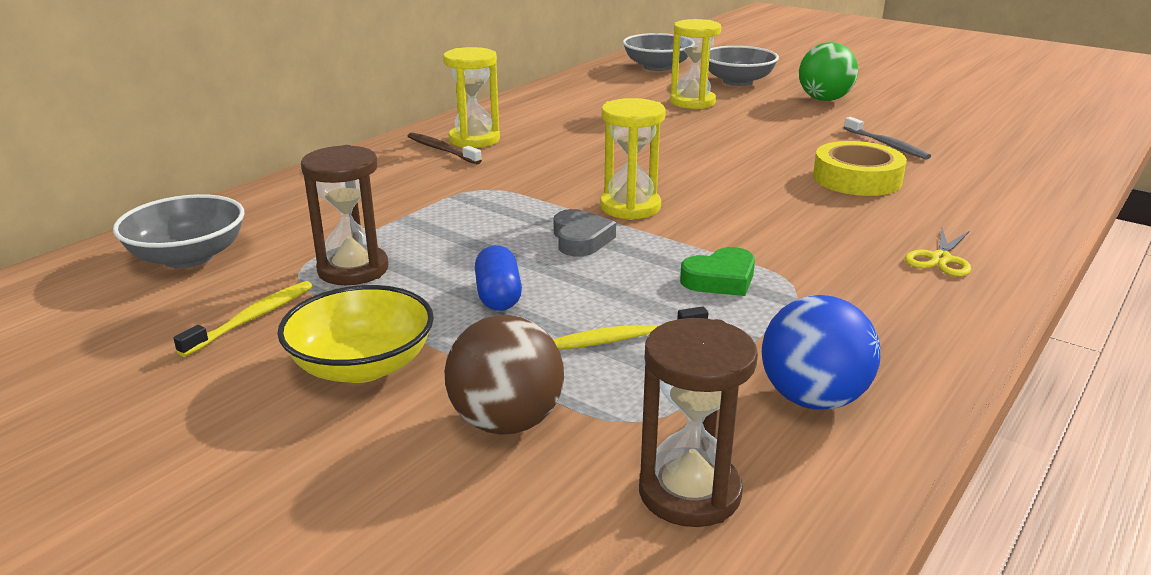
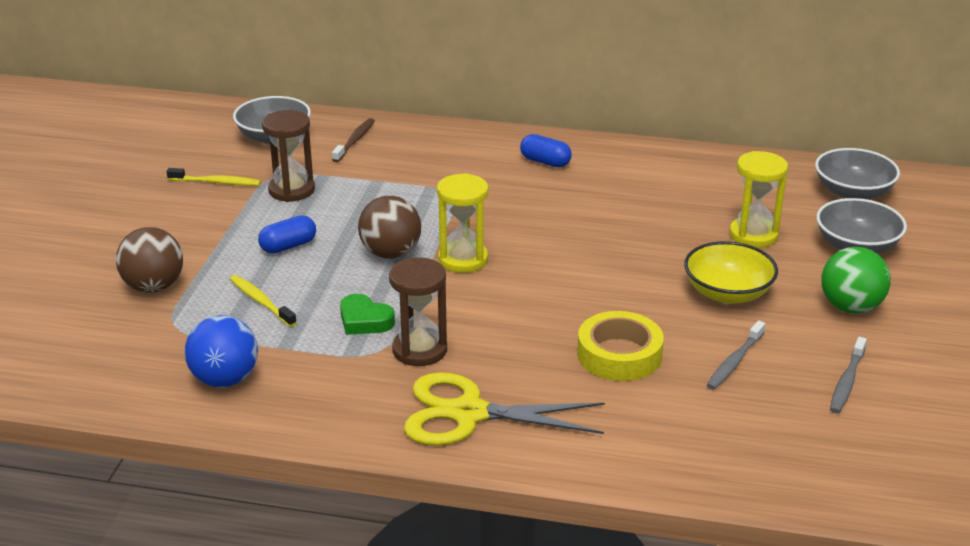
camera: 65 degrees right, 5 degrees up
(362, 366) = (186, 230): yellow bowl -> yellow bowl (727, 293)
(442, 150) = (510, 156): brown toothbrush -> brown toothbrush (355, 141)
(474, 140) = (545, 162): yellow hourglass -> blue capsule
(580, 239) = (390, 253): grey heart -> brown ball
(689, 492) = (117, 354): brown hourglass -> brown hourglass (419, 350)
(929, 121) = (847, 381): none -> grey toothbrush
(940, 259) = (469, 413): yellow scissors -> yellow scissors, size x2.07

